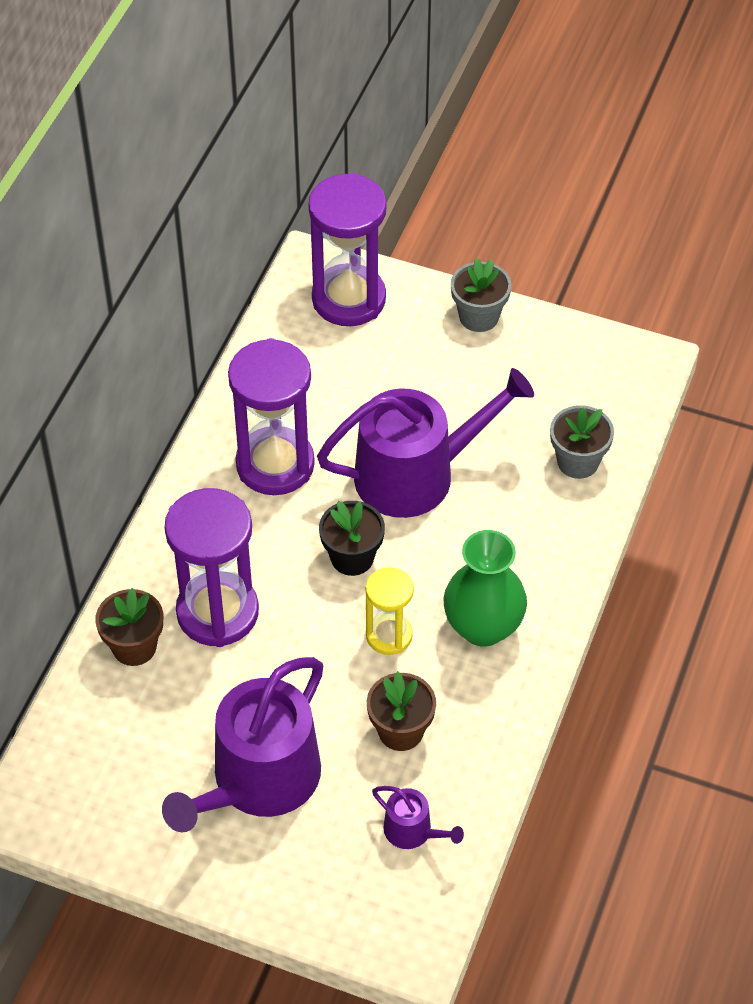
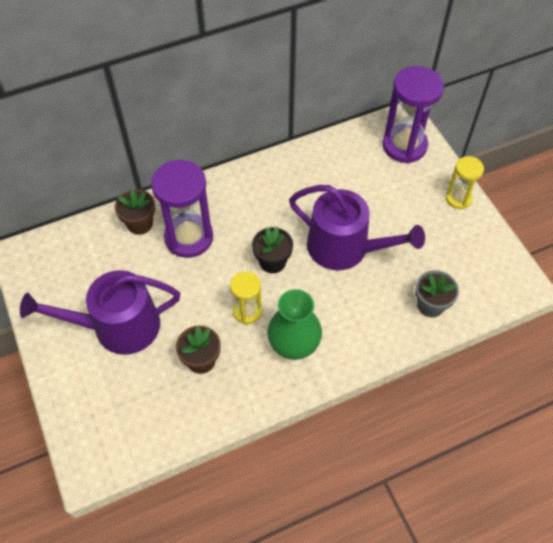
camera: 45 degrees right, 5 degrees up
(275, 464) = (287, 193): purple hourglass -> none
(413, 831) = (152, 412): purple watering can -> none
(479, 316) = (458, 198): grey flower pot -> yellow hourglass

